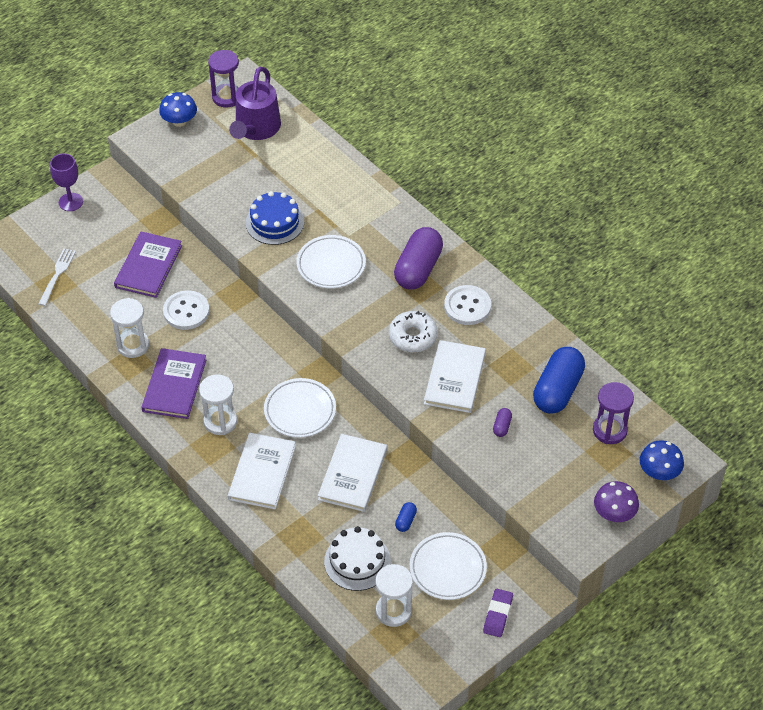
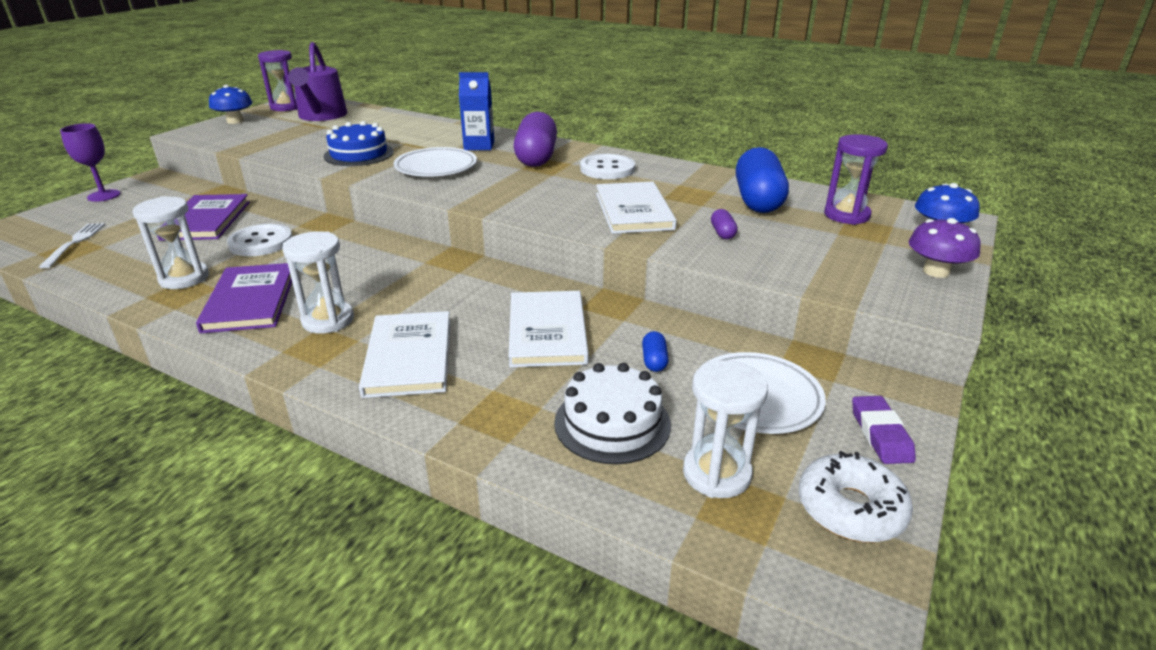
camera: 20 degrees left, 20 degrees down
(300, 410) = (442, 290): white plate -> none
(378, 232) = (479, 145): none -> blue carton
(412, 336) = (561, 193): white donut -> white donut (850, 509)

